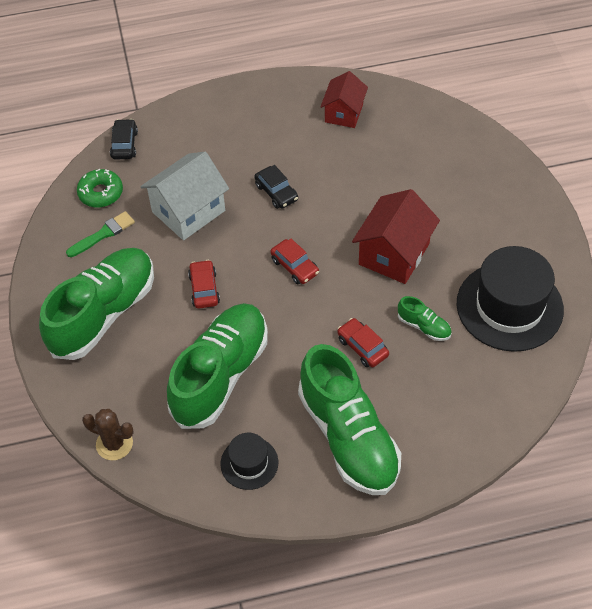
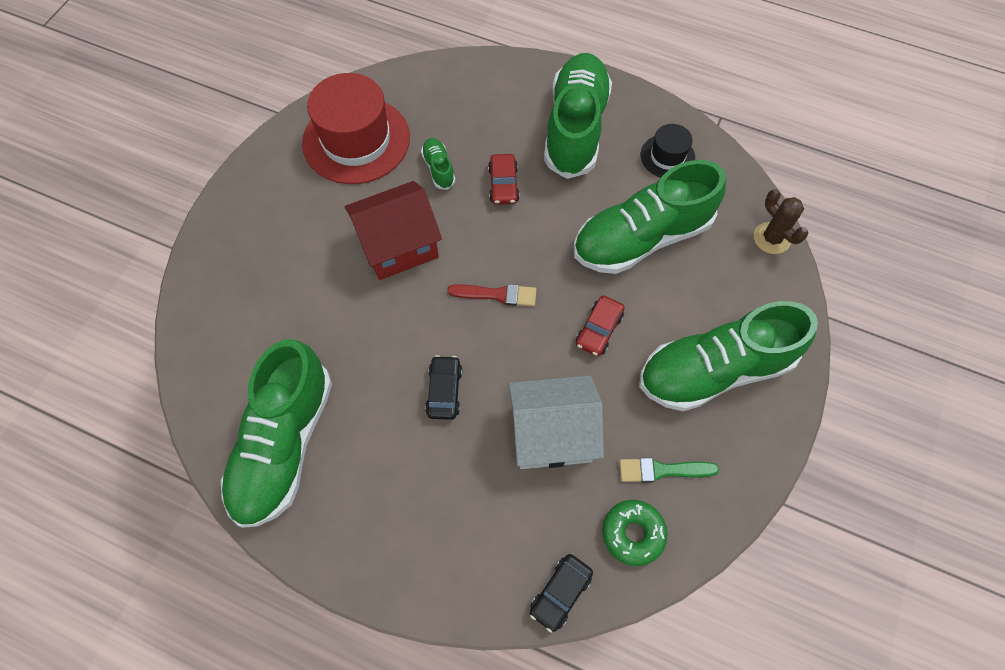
camera: 145 degrees left, 10 degrees up
(295, 266) = (496, 295): red car -> red brush
(344, 113) = (284, 444): red house -> green shoe
(509, 306) = (356, 140): black hat -> red hat

